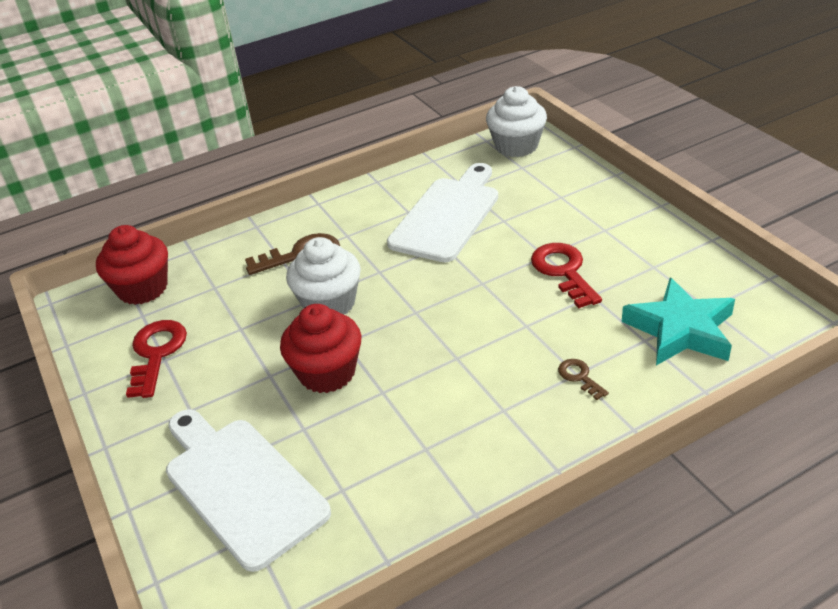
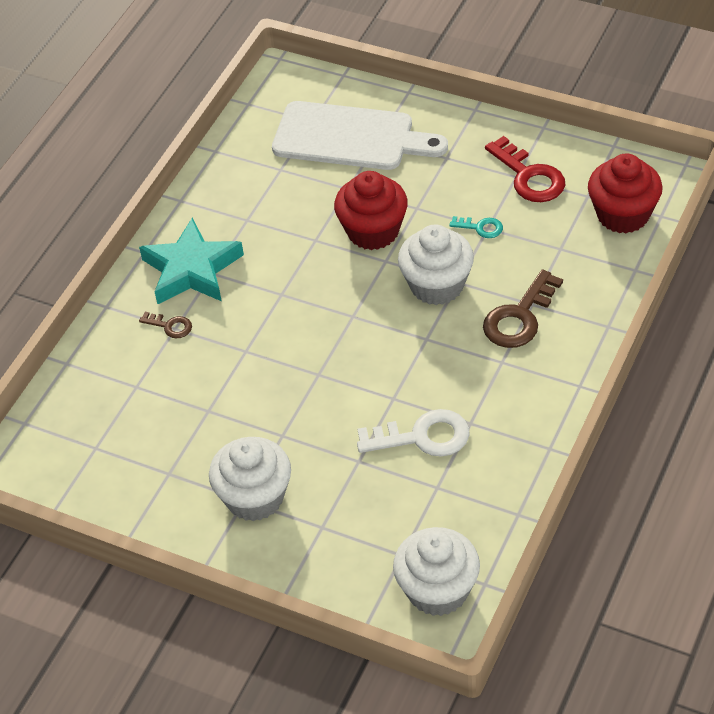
camera: 145 degrees right, 10 degrees up
(245, 331) = (481, 228): none -> turquoise key
(447, 216) = (423, 437): white cutting board -> white key
(563, 271) = (251, 424): red key -> none
(596, 227) = (254, 497): none -> white cupcake
(680, 330) = (110, 411): turquoise star -> turquoise star (192, 269)

